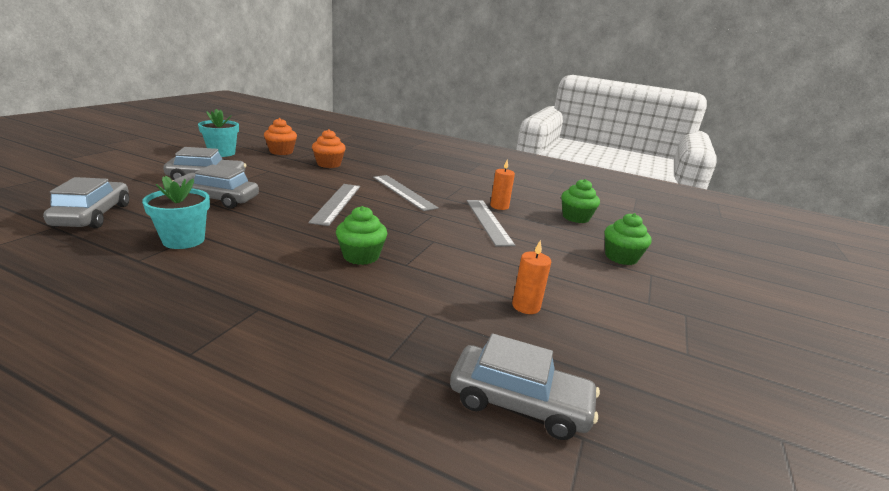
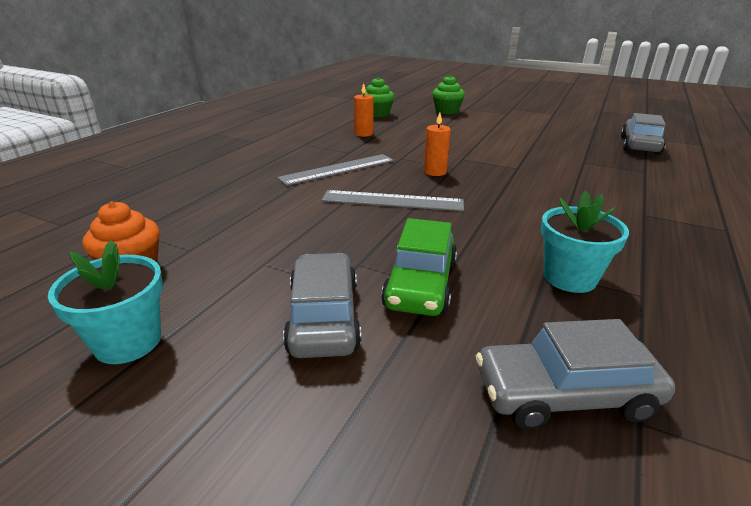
camera: 85 degrees left, 5 degrees up
(217, 199) = (420, 284): grey car -> green car
(329, 164) = (222, 217): orange cupcake -> none
(361, 256) = (518, 183): green cupcake -> none
(488, 221) = (404, 139): grey ruler -> none
(526, 306) = (542, 138): orange candle -> orange candle (435, 172)

